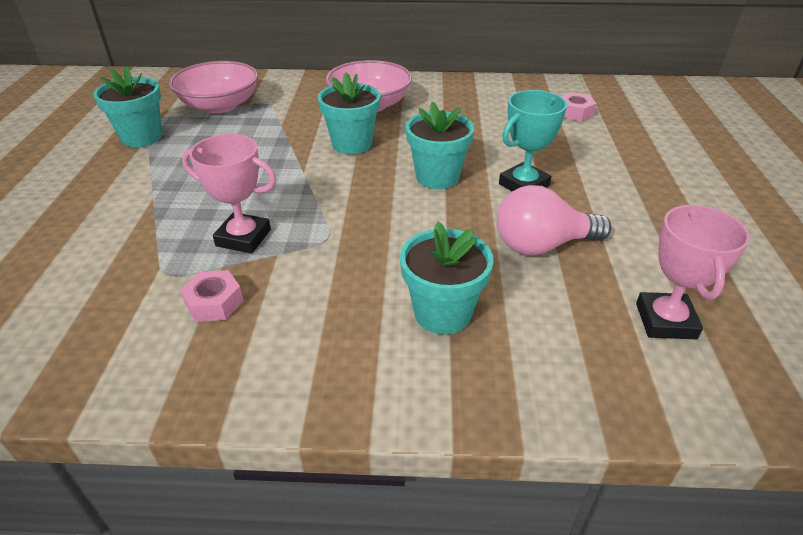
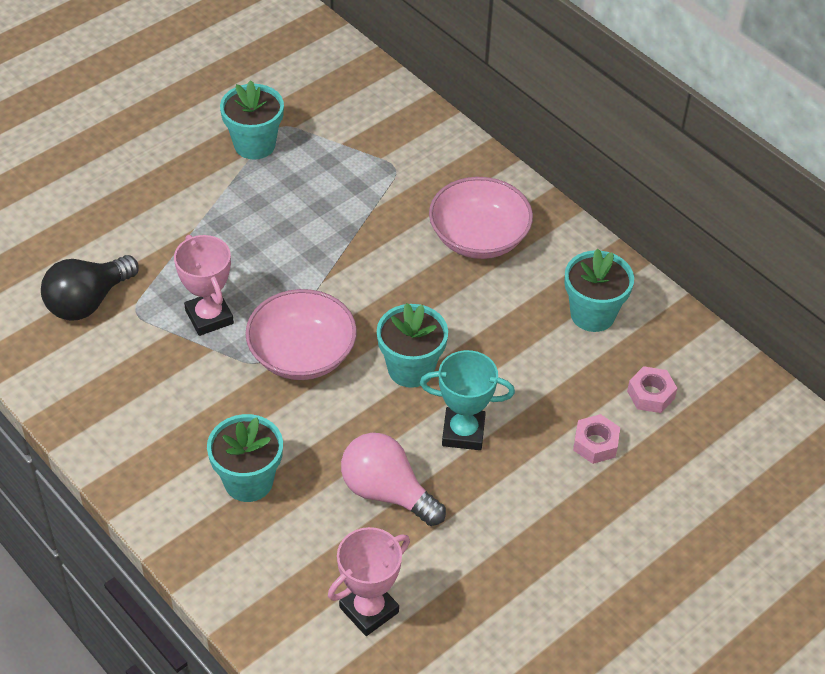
camera: 45 degrees right, 10 degrees up
(105, 296) = (88, 301): none -> black light bulb
(214, 303) = (137, 358): pink nut -> pink nut (595, 444)
(220, 105) = (355, 143): pink bowl -> pink bowl (302, 354)
(352, 144) = (397, 278): turquoise flower pot -> turquoise flower pot (592, 314)

